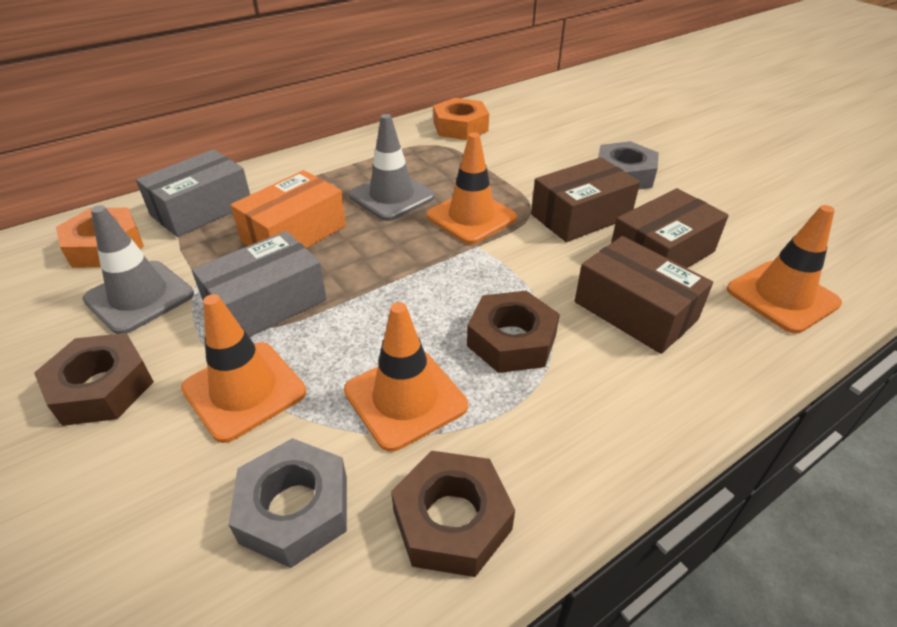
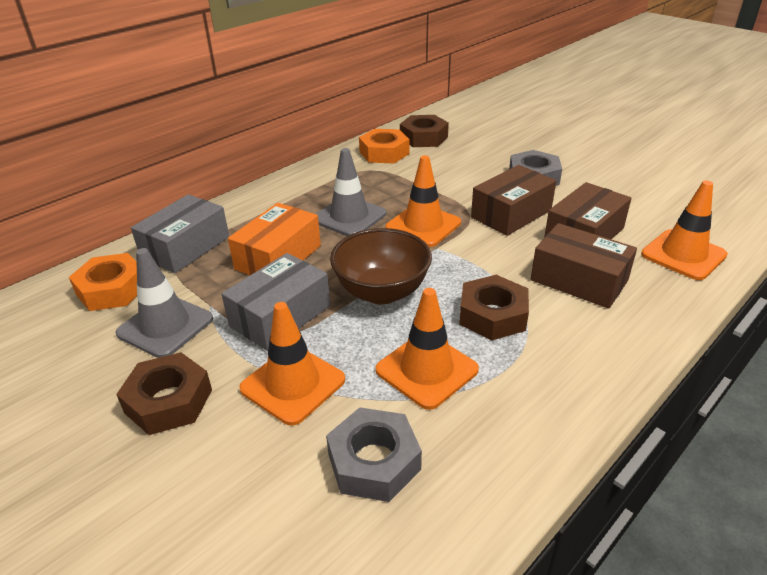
camera: 10 degrees left, 5 degrees down
(392, 291) = (382, 292): none -> brown bowl
(452, 520) = (498, 448): brown nut -> brown nut (423, 137)

